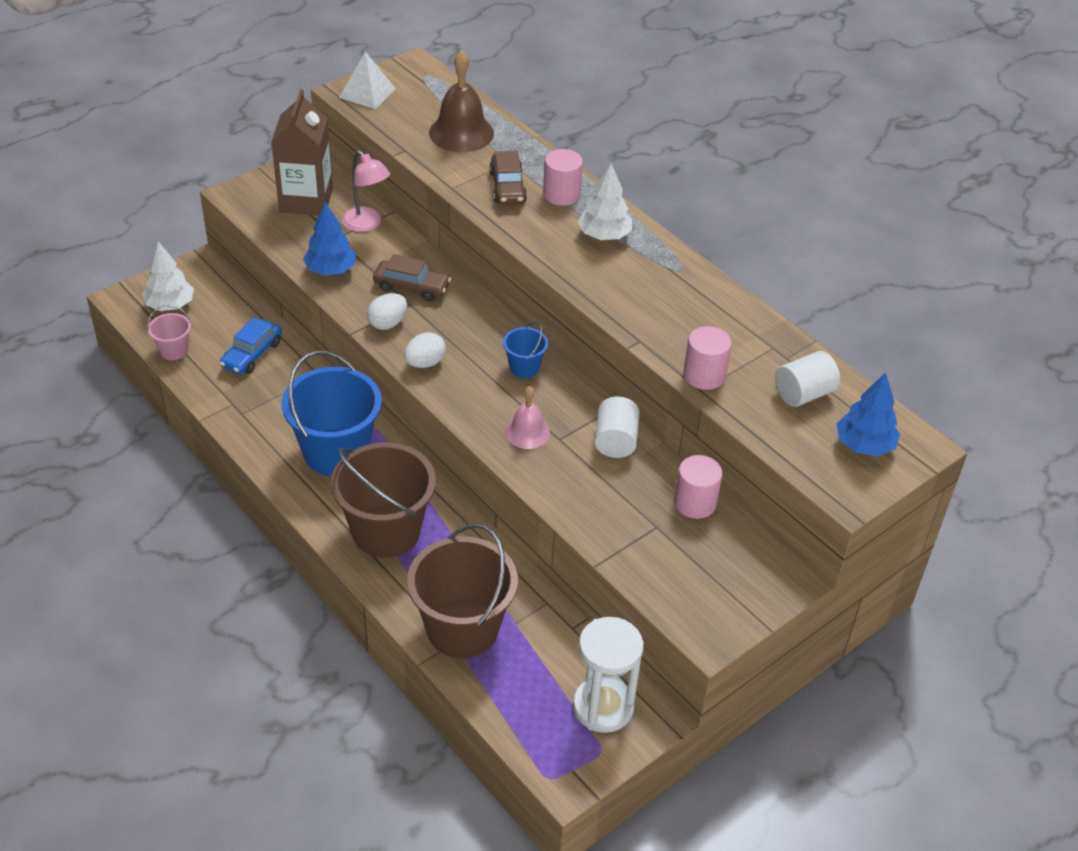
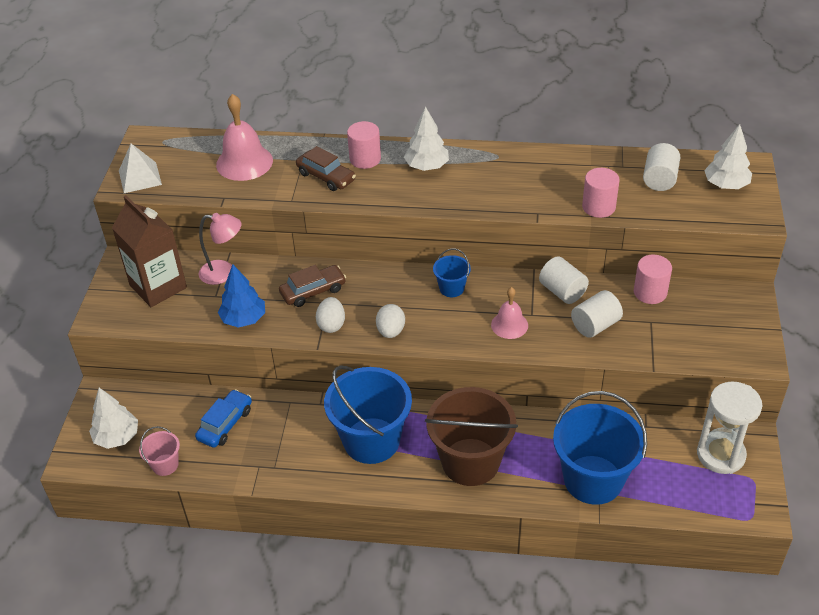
camera: 40 degrees left, 0 degrees up
(252, 354) = (225, 424): blue car -> blue car turned 135 degrees counterclockwise
(461, 133) = (244, 162): brown bell -> pink bell
(462, 629) = (593, 479): brown bucket -> blue bucket
(601, 490) = (595, 325): none -> white cylinder
(864, 445) = (725, 185): blue tree -> white tree

